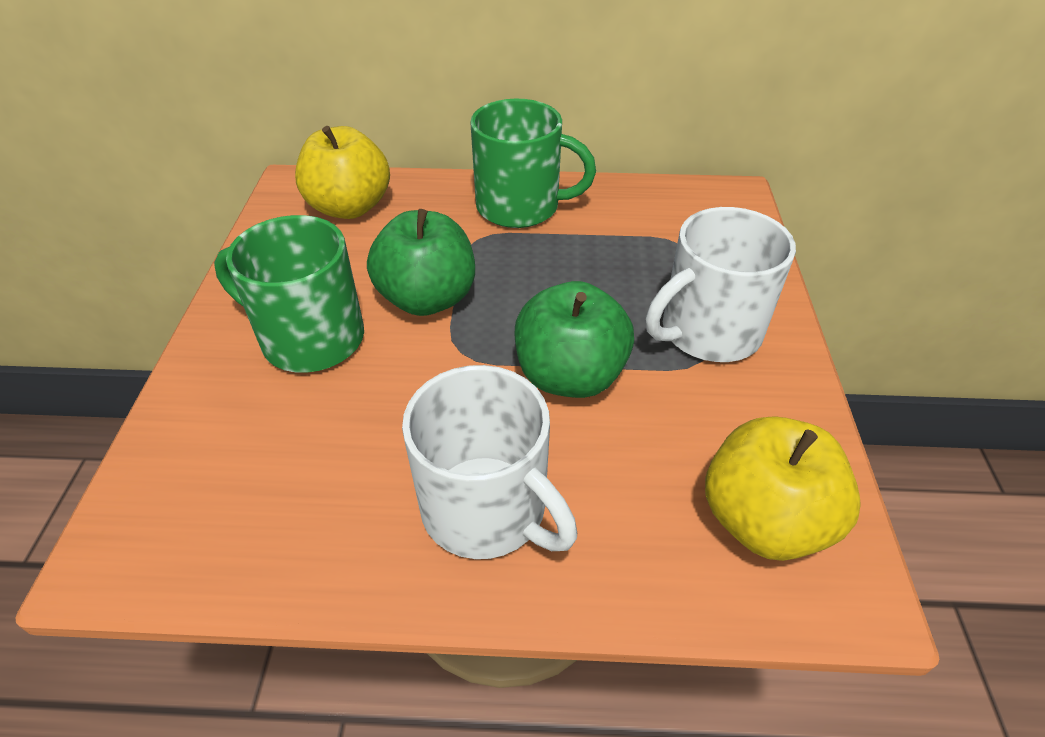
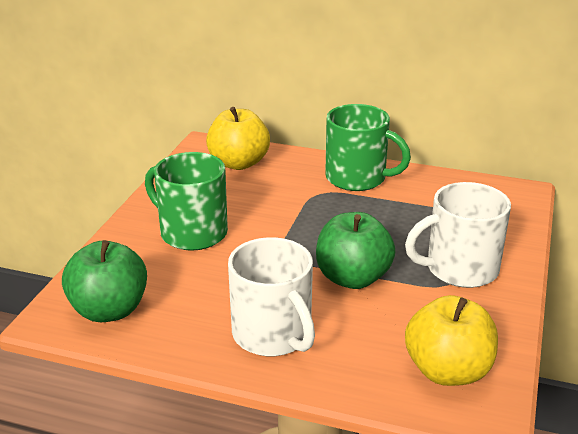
camera: 15 degrees right, 15 degrees down
(427, 299) = (273, 222): green apple -> green apple (109, 310)

